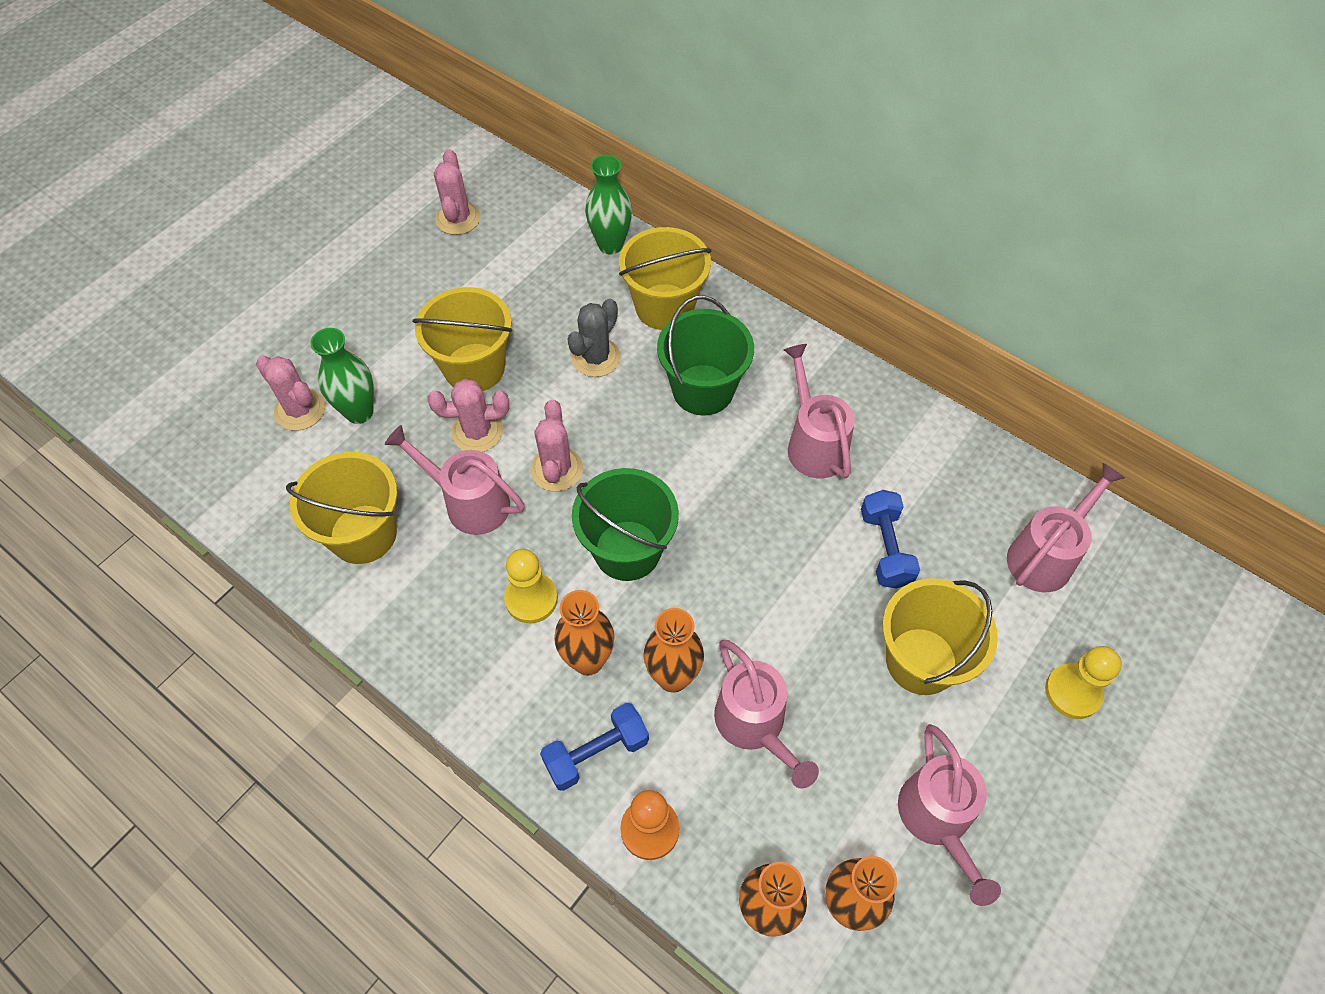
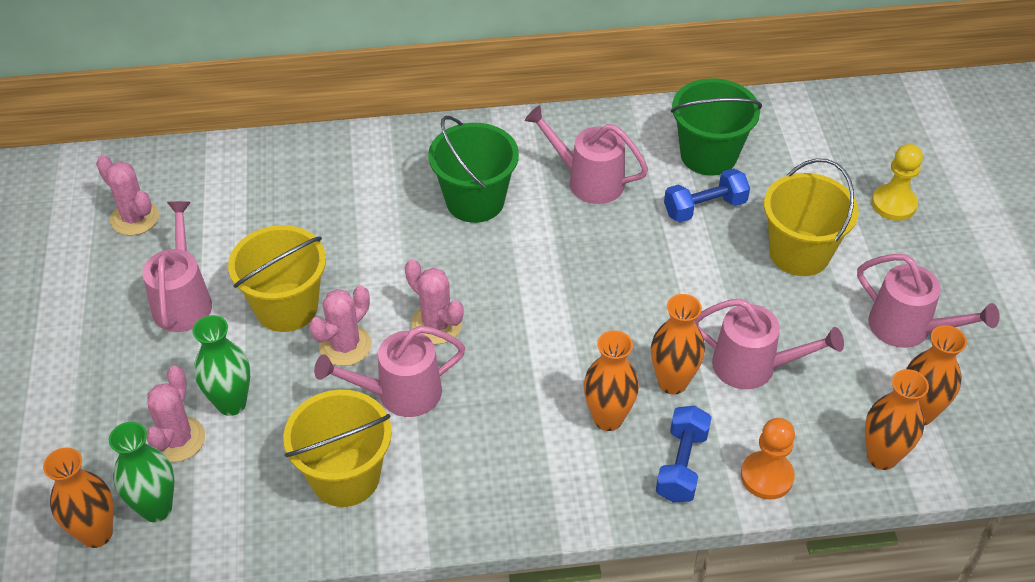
camera: 45 degrees left, 10 degrees down
(185, 435) = (96, 533): none -> orange vase
(300, 410) = (177, 439): pink cactus -> pink cactus turned 75 degrees counterclockwise
(531, 599) = (523, 415): yellow pawn -> none
(596, 358) = (372, 235): grey cactus -> none
(610, 245) = (287, 155): green vase -> green vase (156, 508)
(627, 550) = (549, 334): green bucket -> green bucket (708, 155)
(664, 307) = (380, 168): yellow bucket -> none
(885, 548) = (705, 208): blue dumbbell -> blue dumbbell turned 60 degrees counterclockwise
(1046, 555) = (795, 142): pink watering can -> pink watering can (183, 299)

